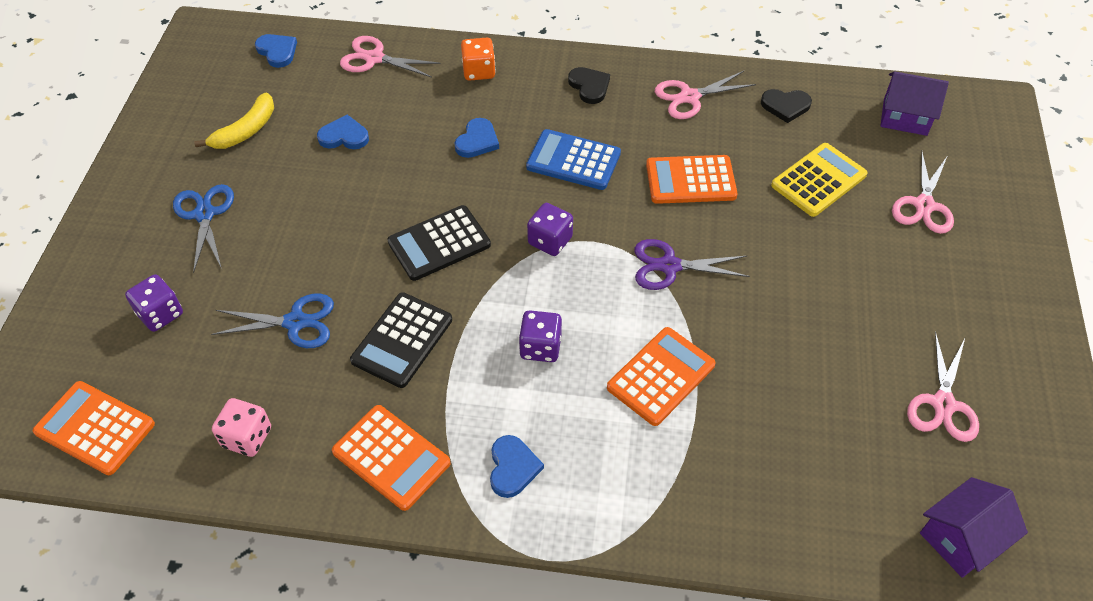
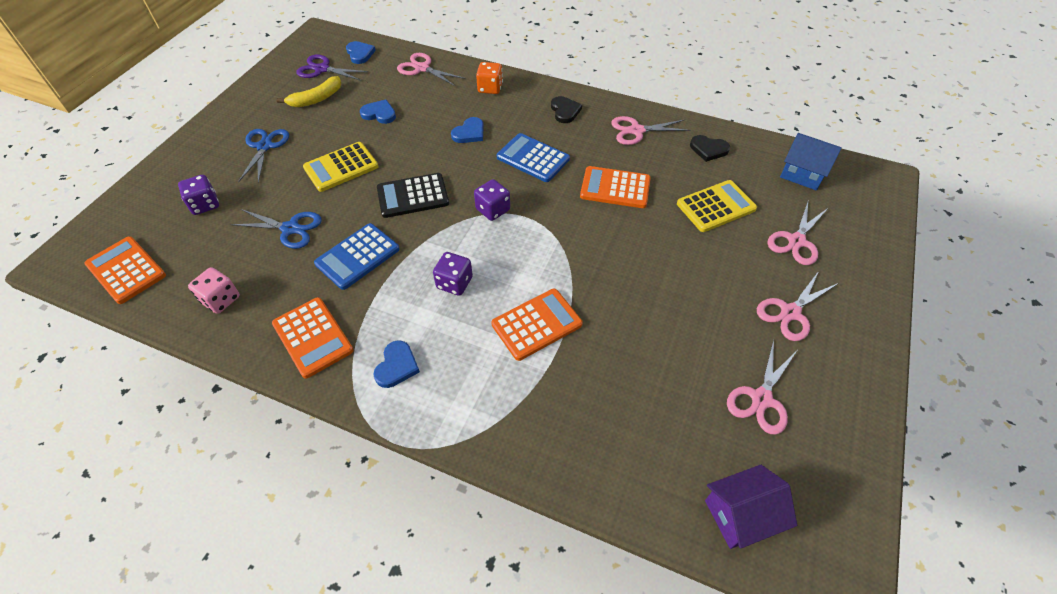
camera: 15 degrees right, 0 degrees up
(325, 223) = (341, 167): none -> yellow calculator
(402, 340) = (357, 256): black calculator -> blue calculator
(669, 266) = (575, 245): purple scissors -> purple scissors (322, 69)
(905, 117) = (802, 174): purple house -> blue house
(943, 295) = (790, 312): none -> pink scissors

